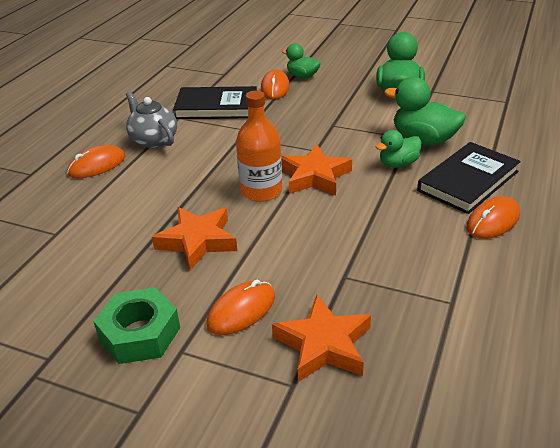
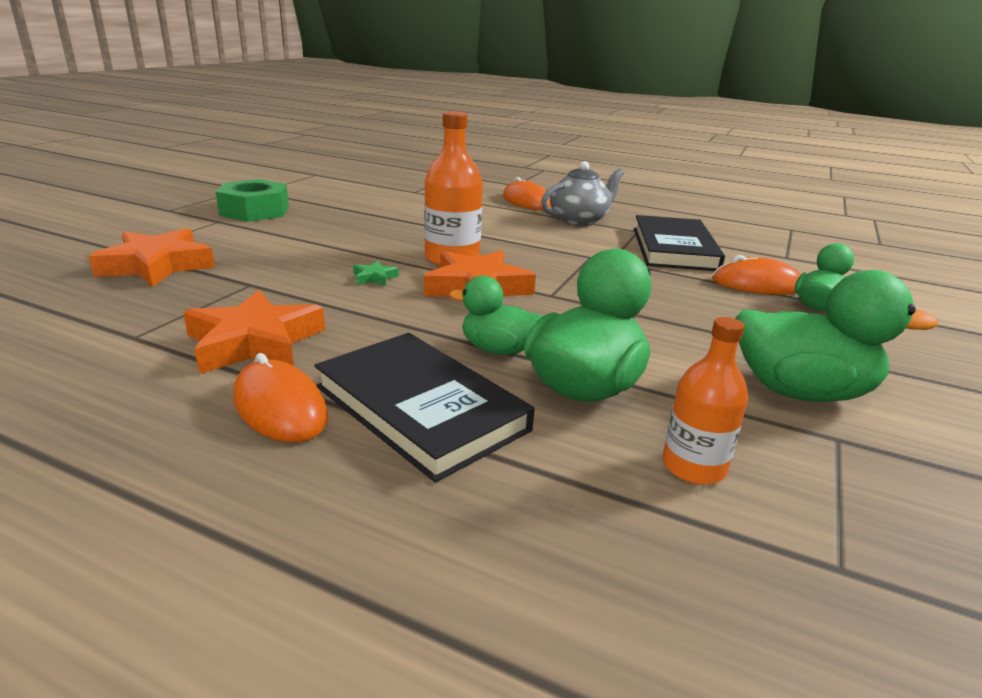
camera: 90 degrees right, 10 degrees down
(197, 241) = (369, 230): orange star -> orange star (255, 342)
(241, 310) = (245, 240): orange mouse -> none
(310, 220) = (374, 277): none -> green star
(398, 164) = (498, 350): green duck -> green duck turned 45 degrees counterclockwise
(470, 119) = (693, 467): none -> orange bottle

